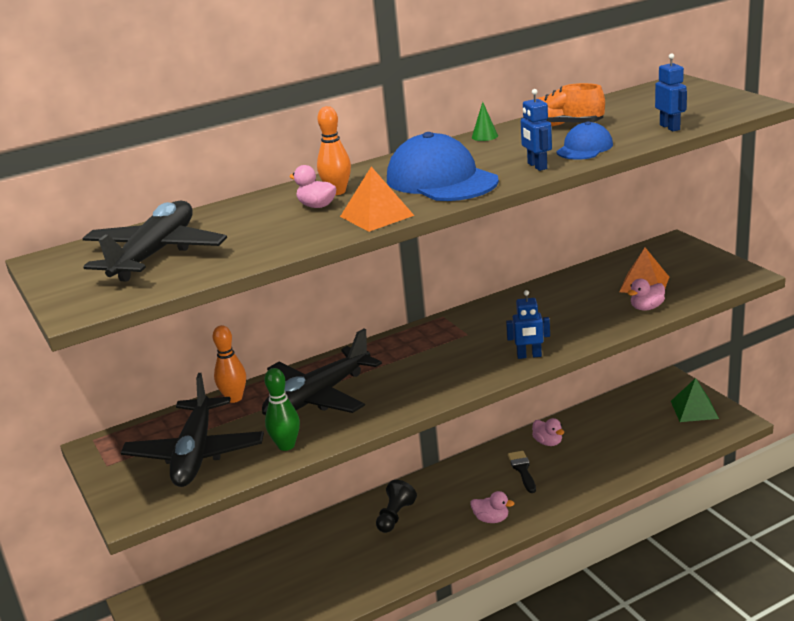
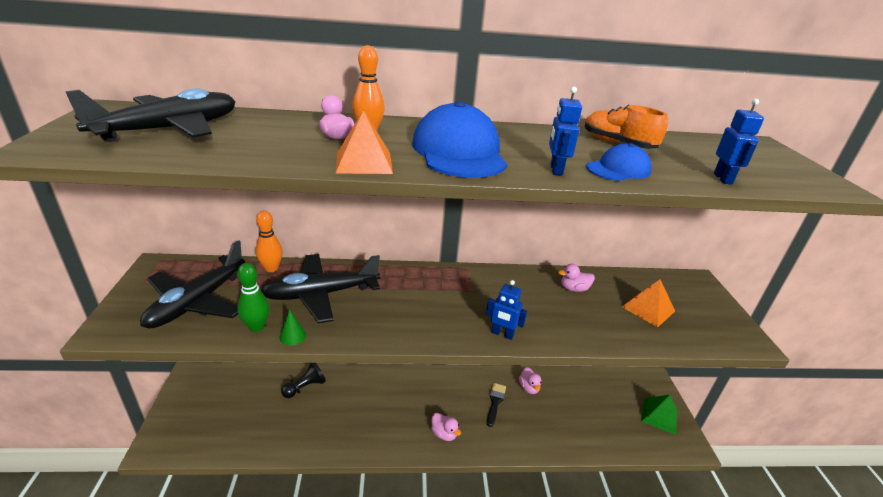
camera: 20 degrees right, 5 degrees up
(395, 516) = (383, 394): black pawn -> black pawn (305, 387)
(484, 136) = (541, 130): green cone -> green cone (292, 336)
(646, 308) = (635, 333): pink duck -> pink duck (574, 289)

